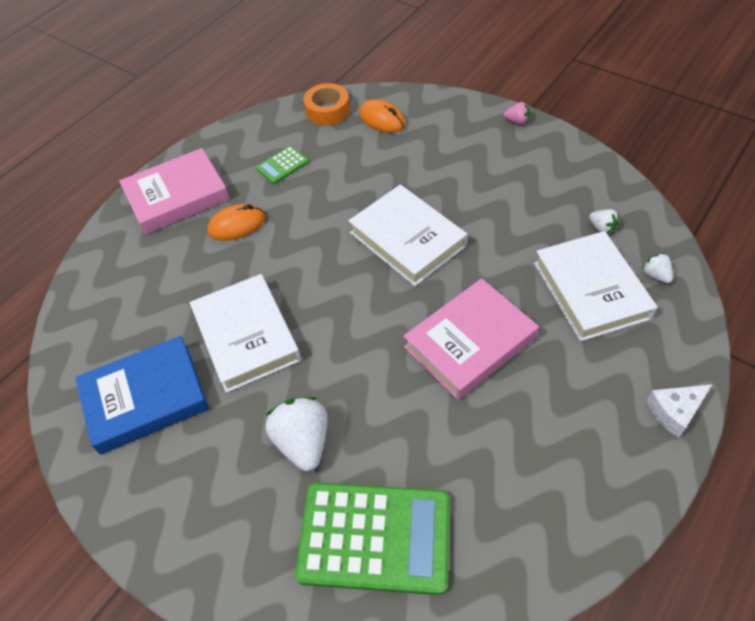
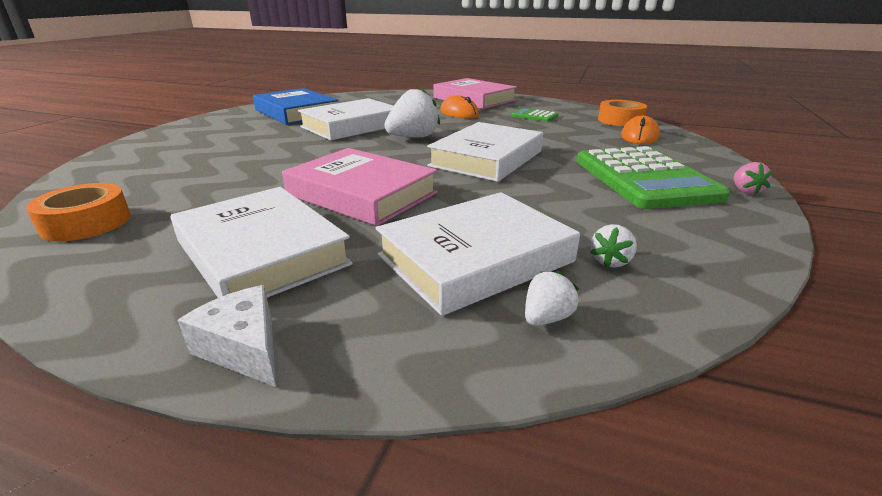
camera: 70 degrees right, 25 degrees down
(303, 442) = (251, 148): white strawberry -> white strawberry (413, 137)
(375, 538) = (147, 177): green calculator -> green calculator (644, 178)
(489, 560) = (86, 223): none -> orange tape
(567, 411) = (261, 253): none -> white book

